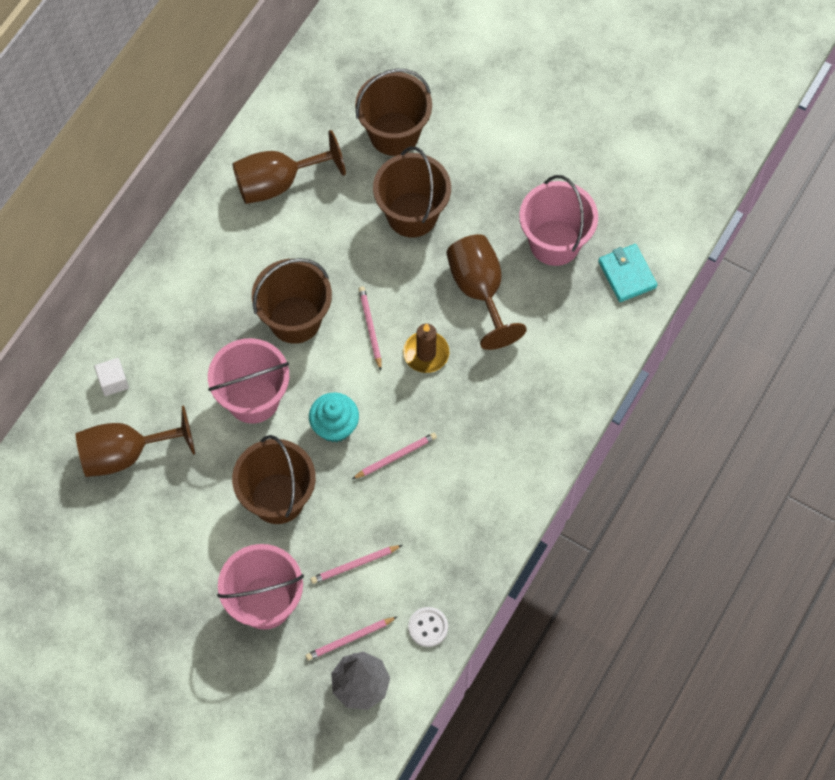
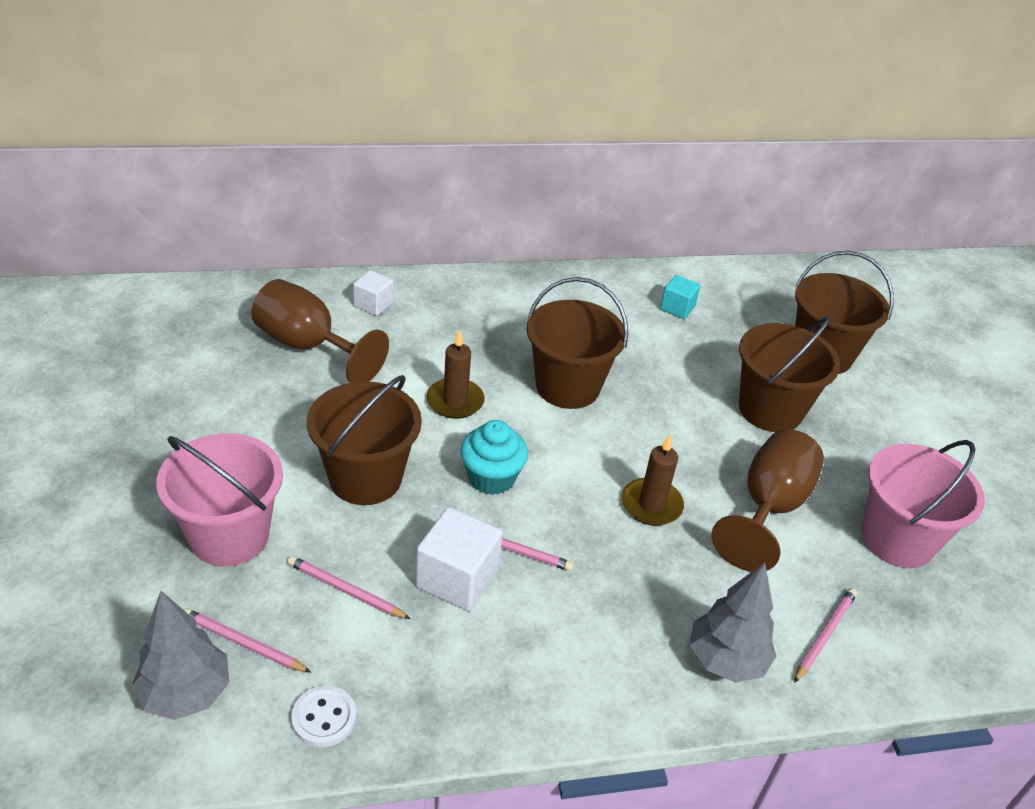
camera: 45 degrees right, 25 degrees down
(253, 399) = (455, 401): pink bucket -> brown candle
(278, 183) = (677, 308): brown goblet -> turquoise cube
(370, 328) = (624, 445): pink pencil -> pink pencil (824, 635)
(393, 501) = (457, 578): none -> white cube
(550, 407) = (726, 660): none -> grey tree
(627, 274) = (957, 631): turquoise wallet -> none

